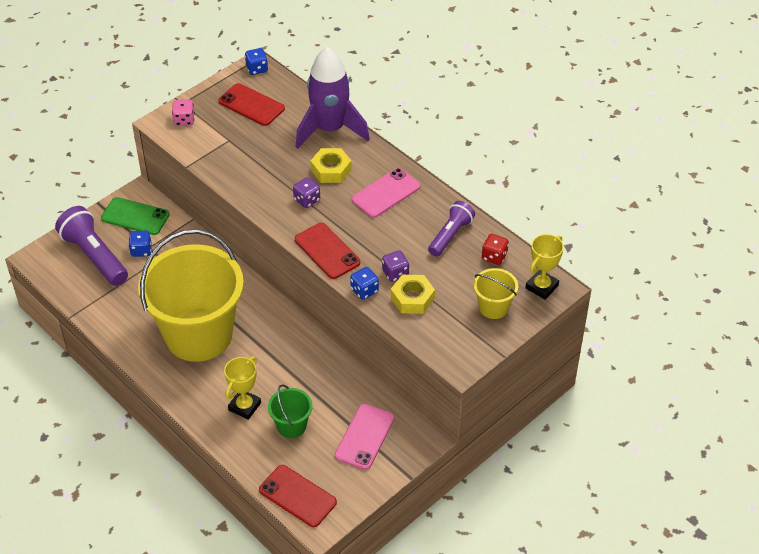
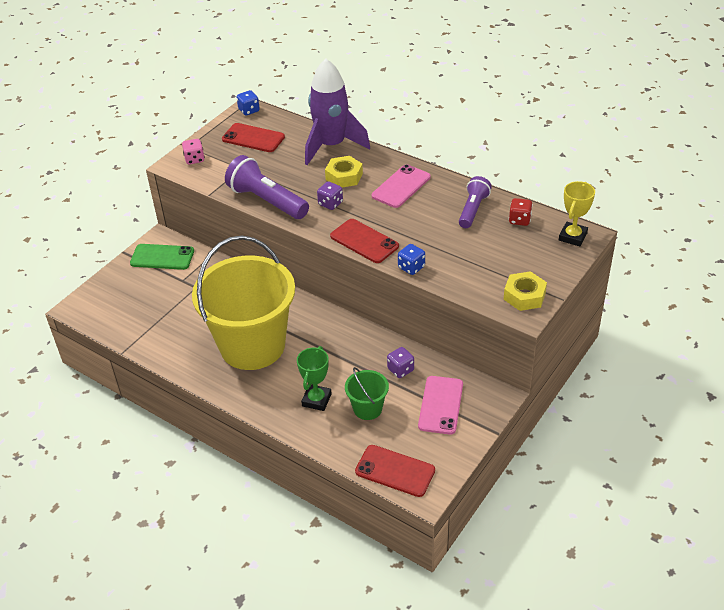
camera: 10 degrees left, 5 degrees down
(94, 256) = (132, 296): purple flashlight -> purple flashlight (266, 201)
(141, 250) = (176, 284): blue dice -> none
(244, 406) = (316, 400): yellow trophy -> green trophy
(395, 273) = (434, 249): purple dice -> purple dice (400, 370)
(412, 298) = (458, 266): yellow nut -> yellow nut (524, 296)
(493, 307) = (536, 261): yellow bucket -> none

